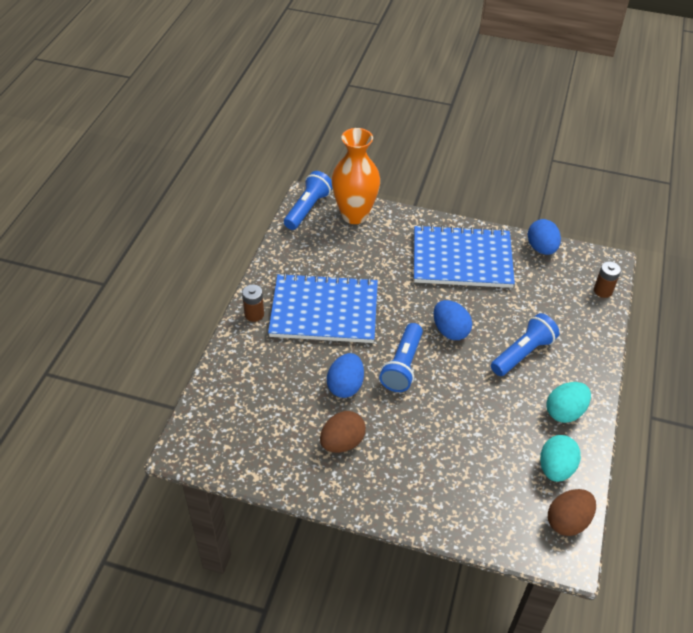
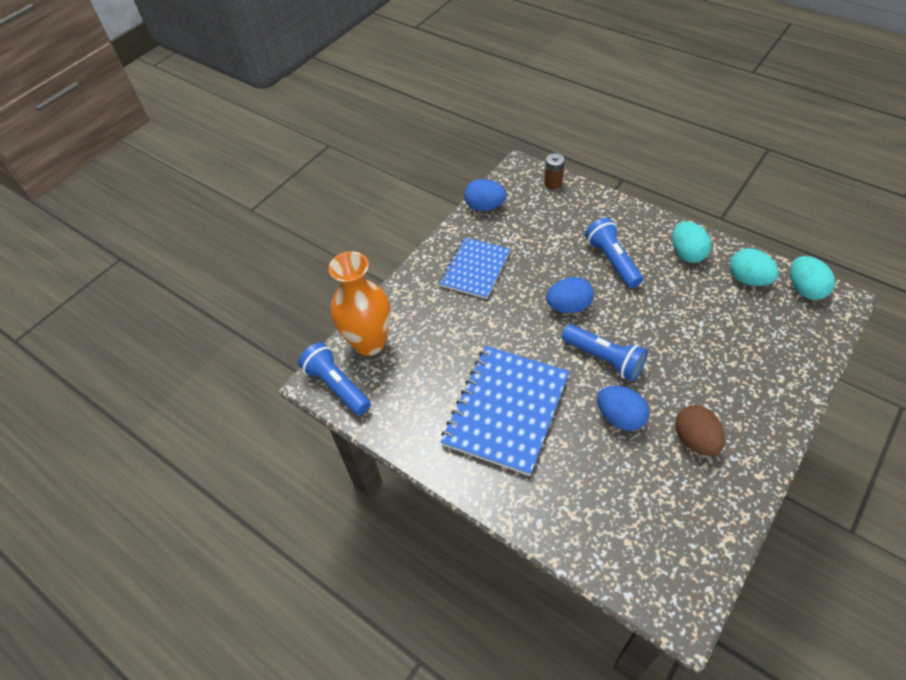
camera: 65 degrees left, 5 degrees up
(254, 314) = (488, 485): brown battery -> none
(462, 259) = (475, 269): blue notebook -> blue notebook, size x0.64
(568, 521) = (804, 289): brown egg -> turquoise egg

